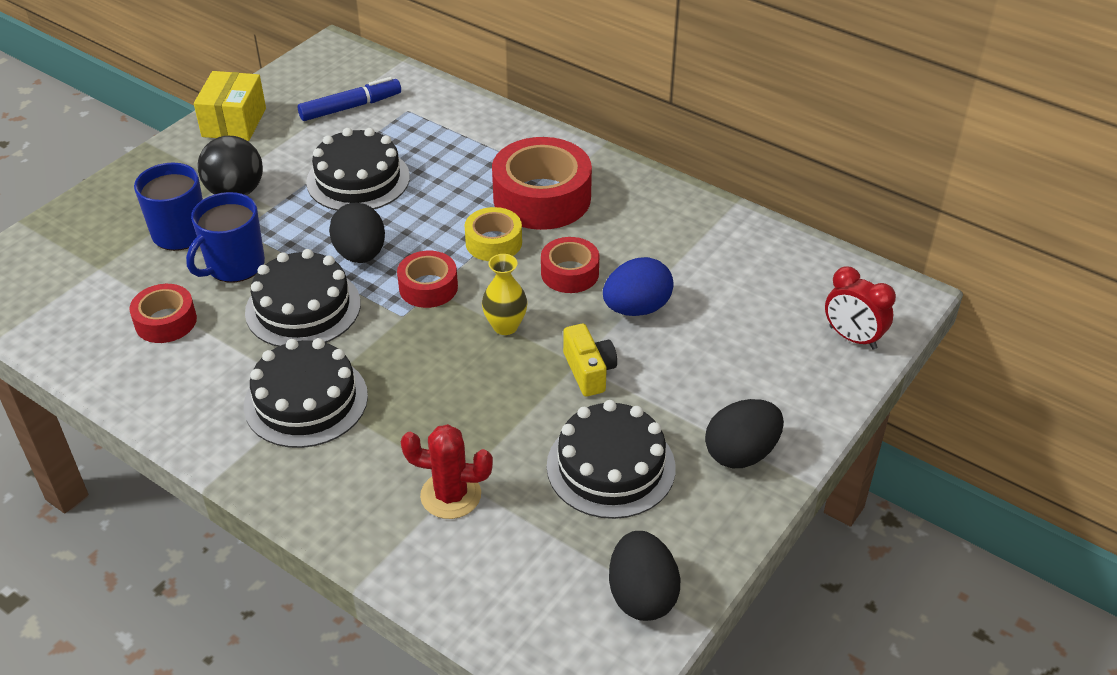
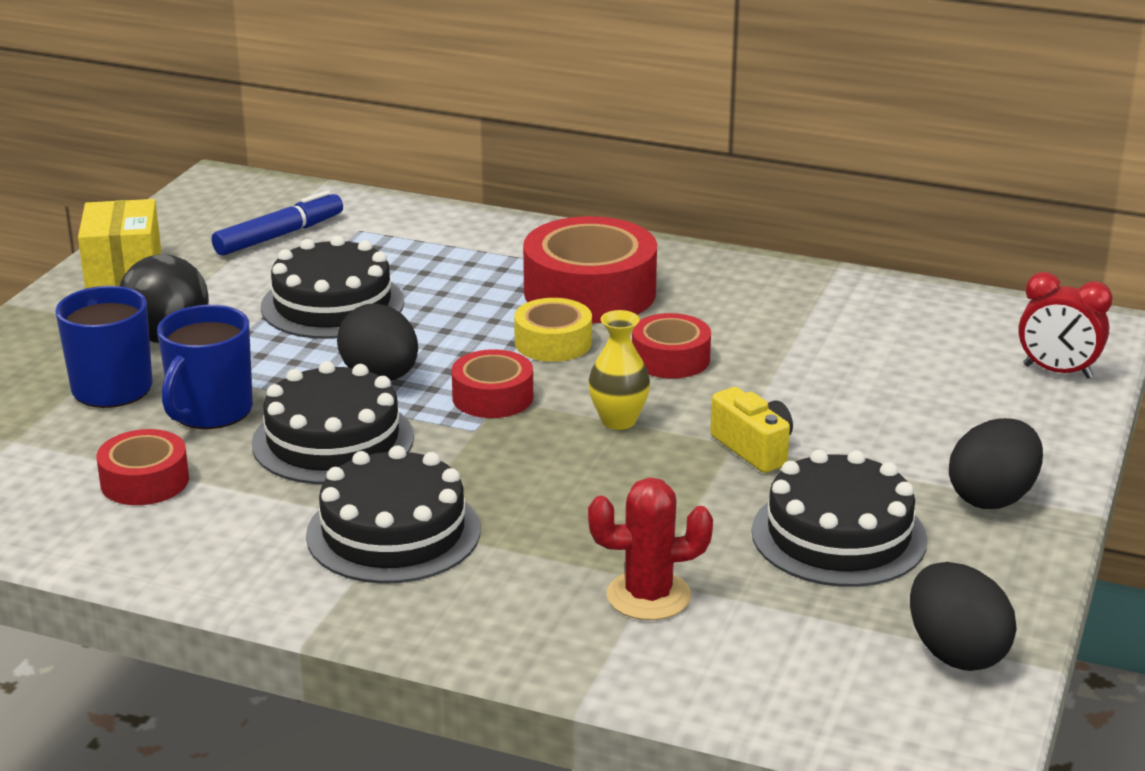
camera: 15 degrees left, 15 degrees down
(636, 308) = (777, 381): blue egg -> none

